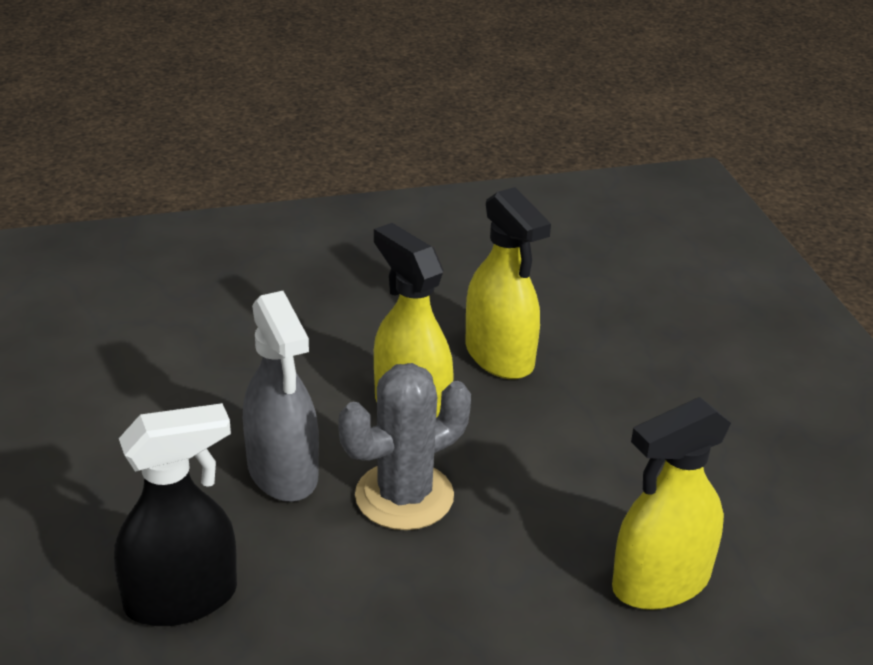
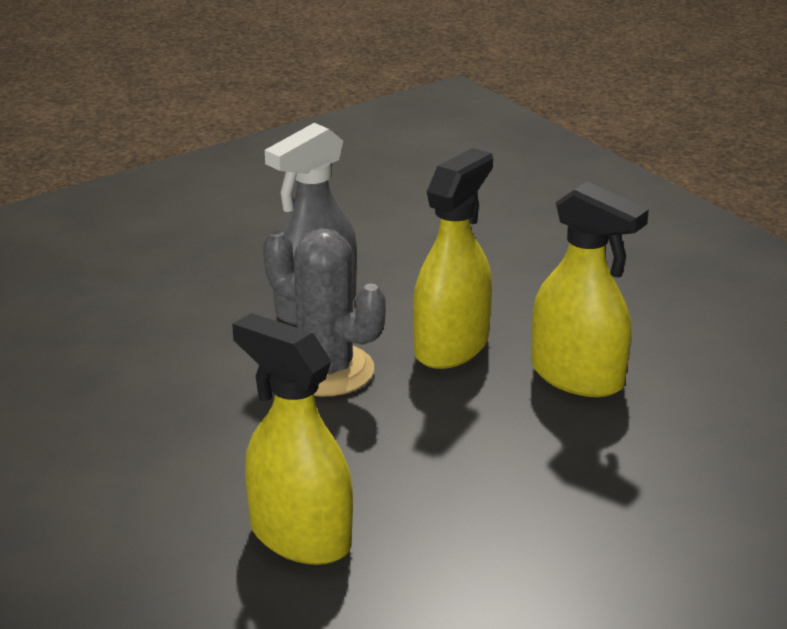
camera: 70 degrees right, 5 degrees down
(181, 599) = (144, 303): black spray bottle -> none
(499, 356) = (578, 377): yellow spray bottle -> yellow spray bottle turned 90 degrees counterclockwise

